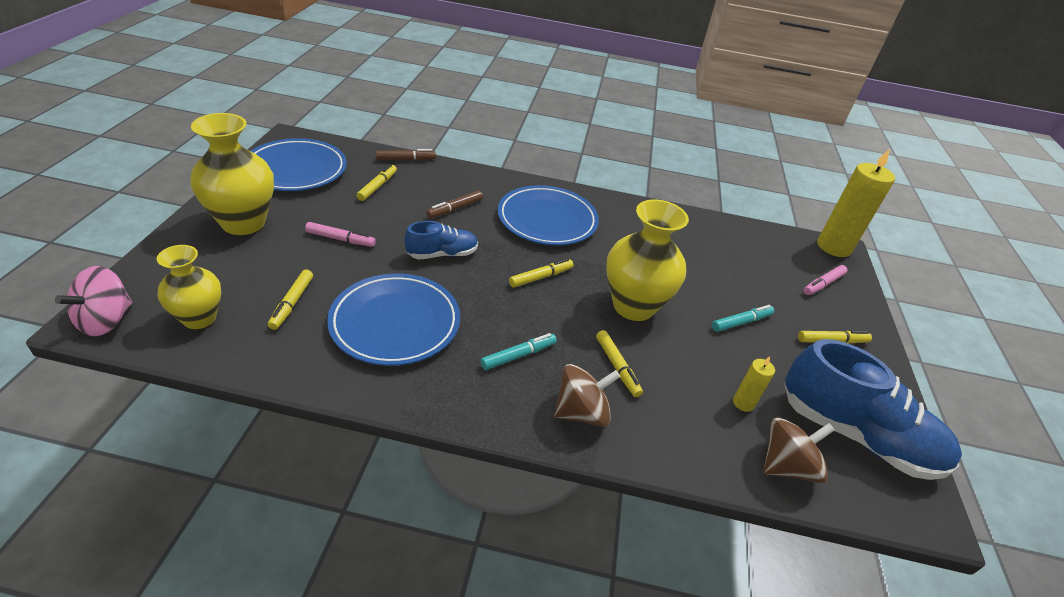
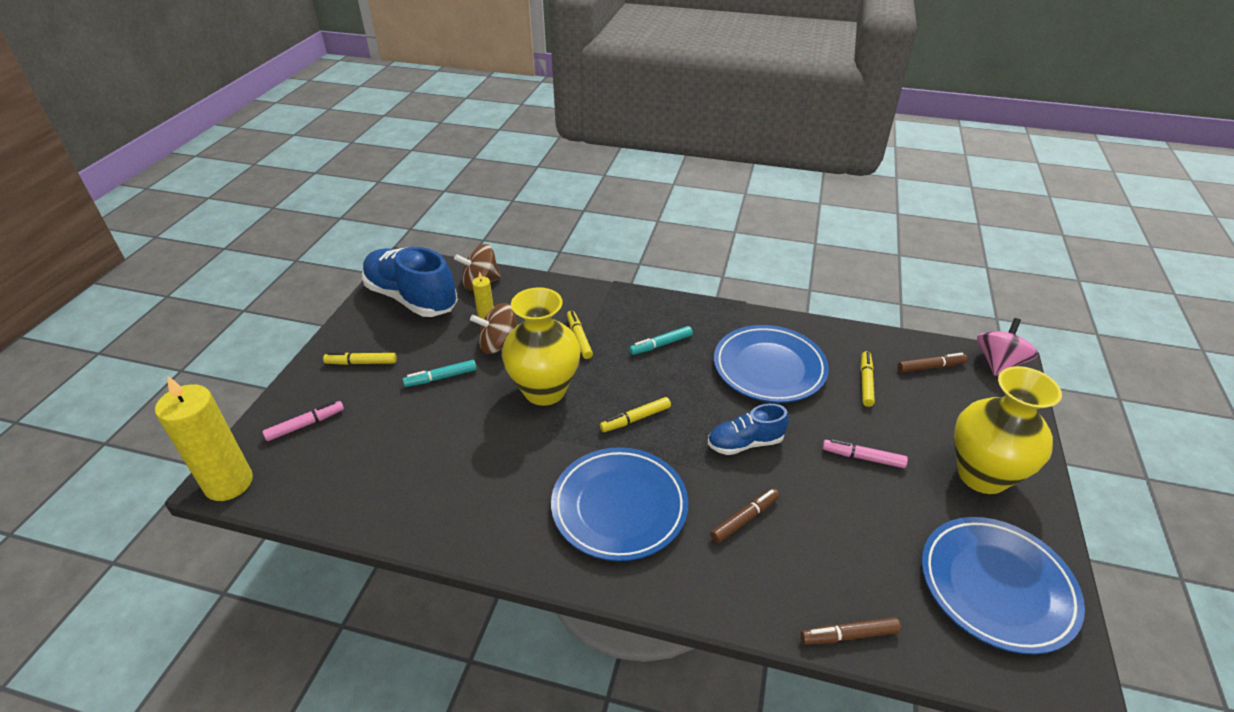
camera: 170 degrees left, 0 degrees up
(199, 318) = (930, 367): yellow vase -> brown marker
(377, 186) = (863, 557): yellow marker -> none
(581, 412) = (615, 309): brown spinning top -> brown spinning top (499, 344)

